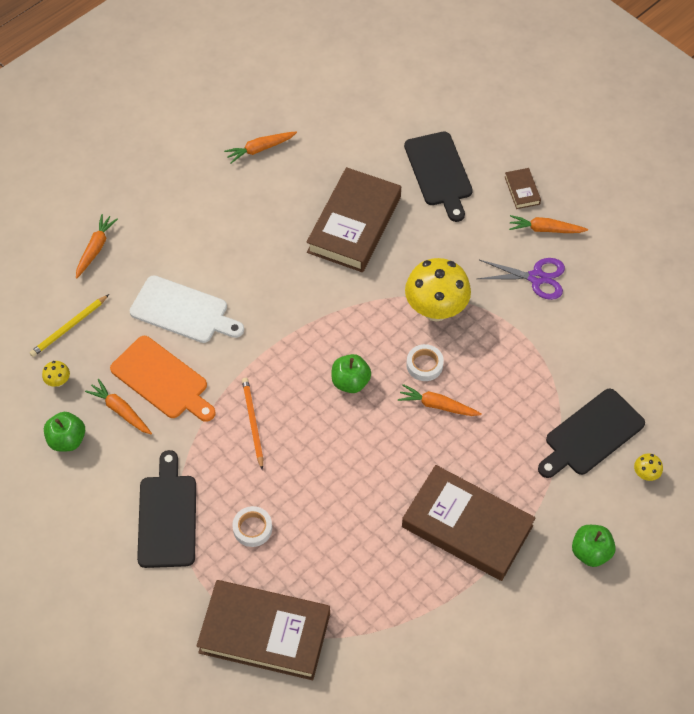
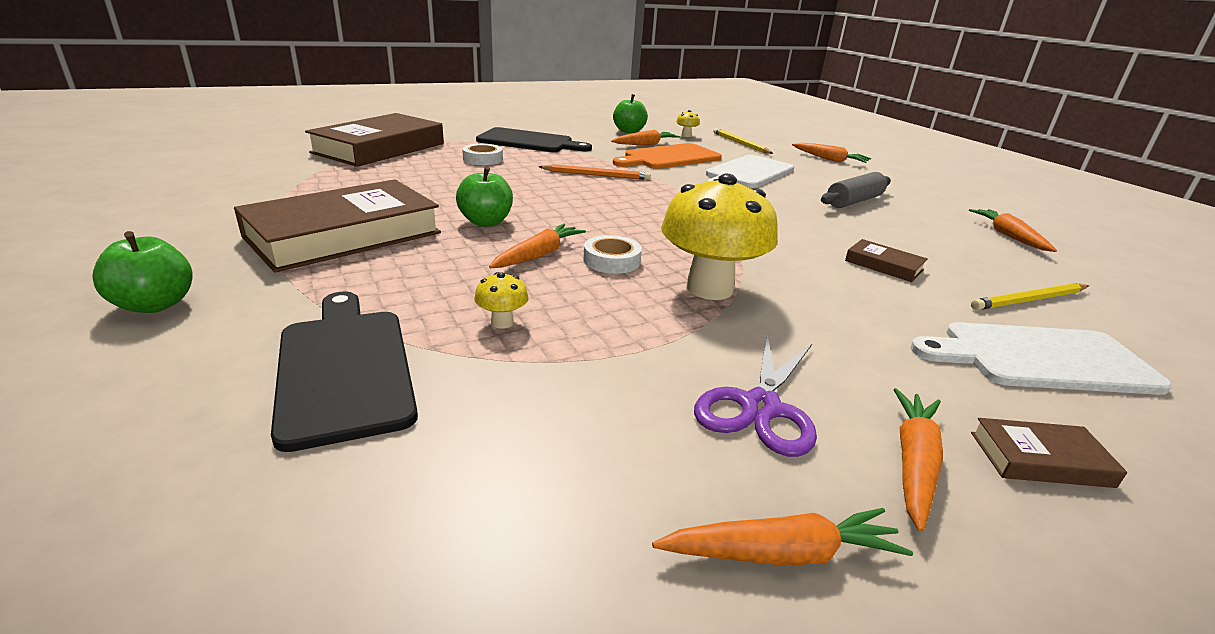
camera: 105 degrees right, 30 degrees down
(226, 234) = (854, 201): none -> grey rolling pin
(350, 382) = (615, 218): green apple -> green apple (486, 222)
(354, 224) = (883, 265): brown book -> brown book, size x0.42
(370, 161) = (1029, 300): none -> yellow pencil
(439, 172) = (1040, 359): black cutting board -> white cutting board
(608, 267) = (782, 553): none -> orange carrot
(645, 474) = (175, 410): yellow mushroom -> yellow mushroom (502, 322)

